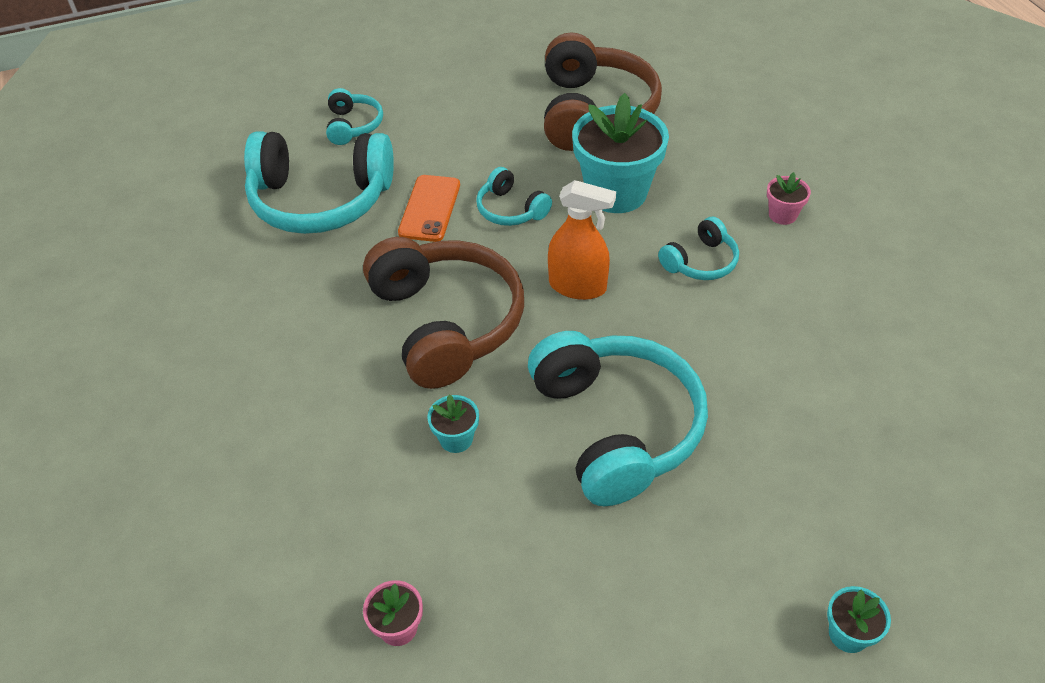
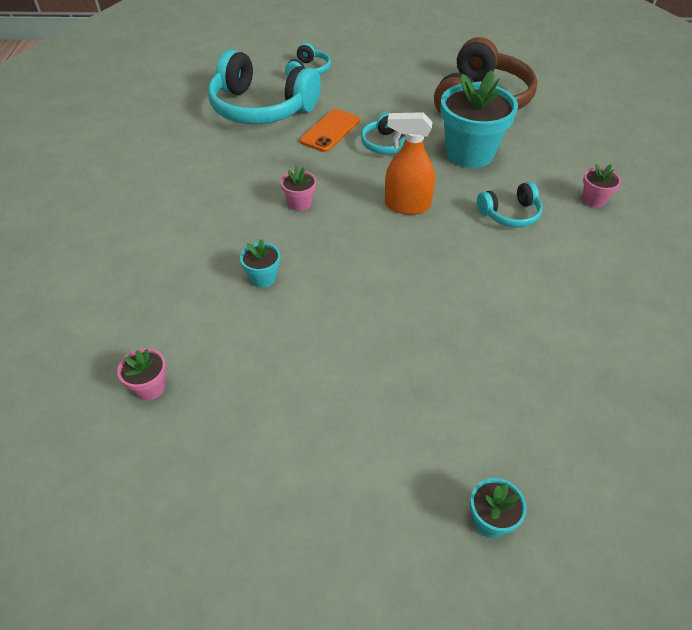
camera: 20 degrees right, 0 degrees up
(446, 323) = (300, 203): brown headphones -> pink flower pot
(578, 286) = (407, 205): orange spray bottle -> orange spray bottle turned 150 degrees clockwise
(616, 427) = (383, 306): turquoise headphones -> none

